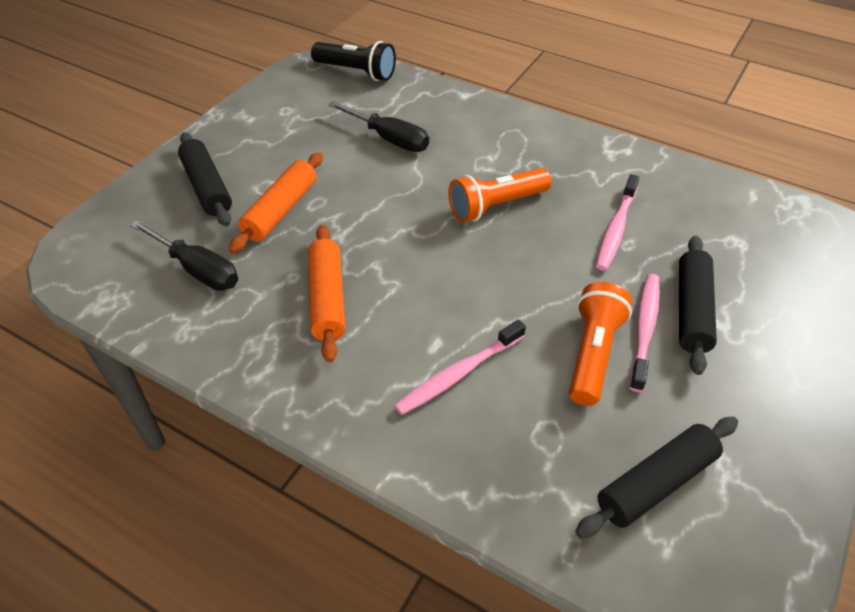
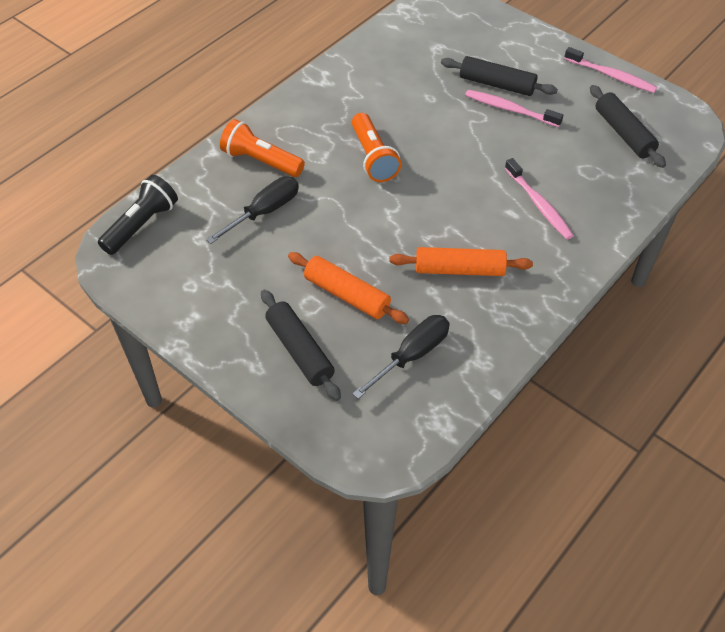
camera: 80 degrees left, 5 degrees up
(207, 187) = (299, 350): black rolling pin -> black rolling pin turned 75 degrees clockwise
(593, 353) = (528, 137): orange flashlight -> orange flashlight (261, 161)
(616, 229) = (413, 99): pink toothbrush -> pink toothbrush (611, 76)

